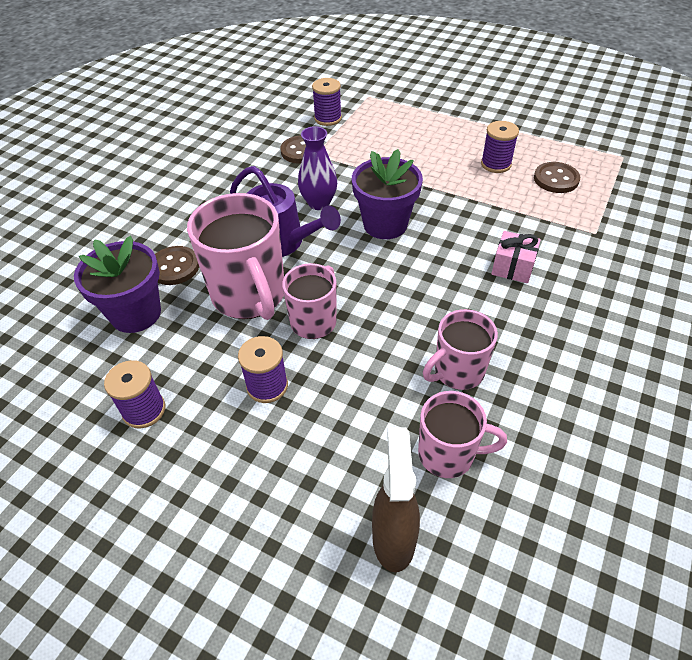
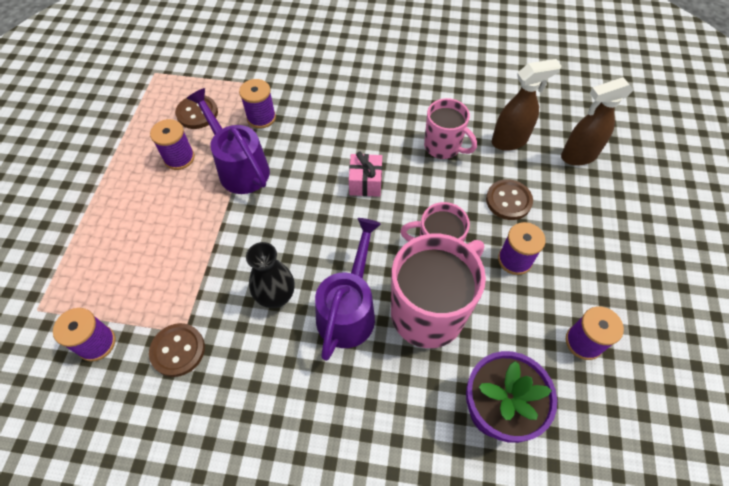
camera: 110 degrees left, 10 degrees up
(174, 267) = (420, 405): brown button -> brown button (508, 201)
(319, 203) = (276, 297): purple vase -> black vase
(385, 224) = (295, 228): purple flower pot -> none
(448, 454) = (510, 141): pink mug -> brown spray bottle
(473, 199) = (239, 167): none -> purple watering can
(512, 267) = (324, 129): pink gift -> pink gift (365, 183)
(541, 221) = (261, 118): none -> purple spool

